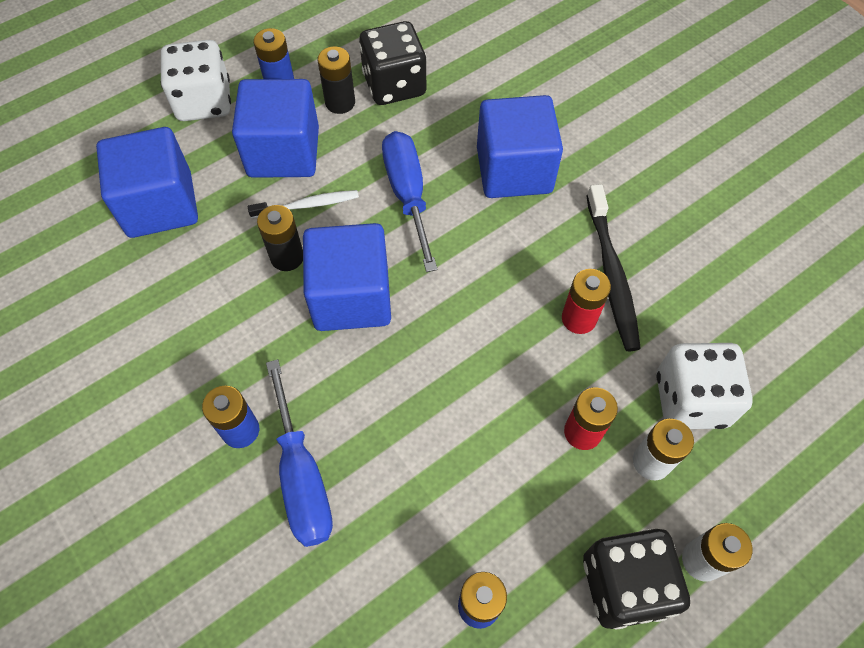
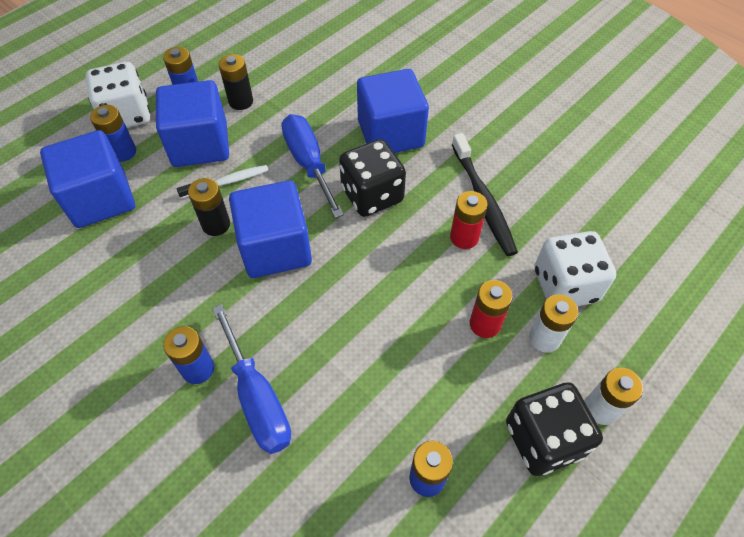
camera: 10 degrees left, 5 degrees down
(193, 149) = (123, 152): none -> blue battery
(394, 85) = (283, 83): black dice -> black dice (372, 195)

